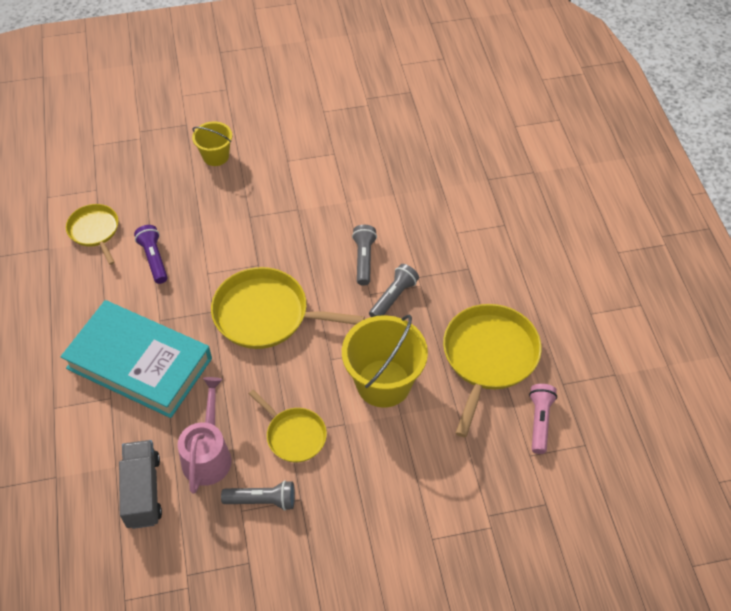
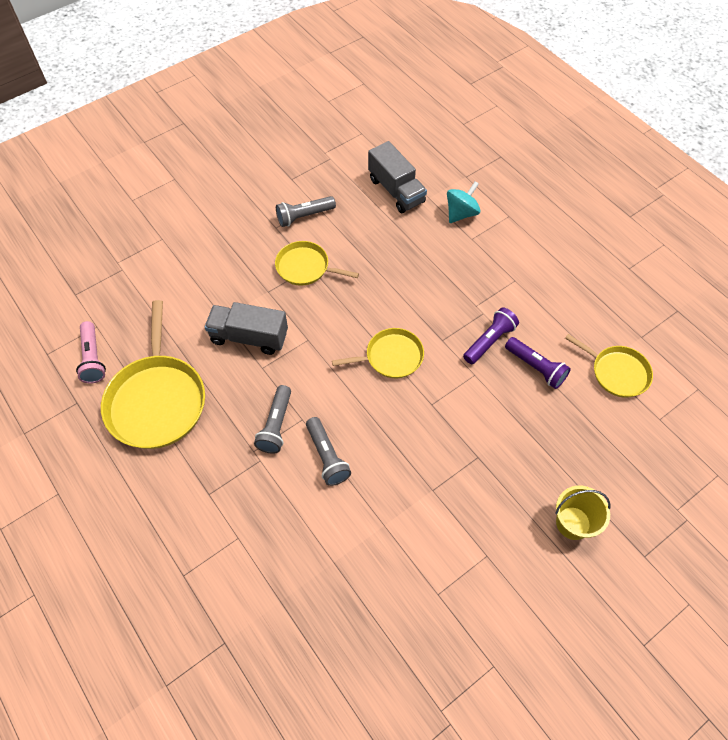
camera: 155 degrees right, 5 degrees up
(98, 431) = (461, 213): none -> turquoise spinning top
(139, 363) = (470, 271): turquoise book -> none
(174, 294) = (489, 341): none -> purple flashlight
(208, 454) = (365, 230): pink watering can -> none
(266, 314) = (391, 357): yellow pan -> yellow pan, size x0.58
(383, 383) = (249, 337): yellow bucket -> grey truck

